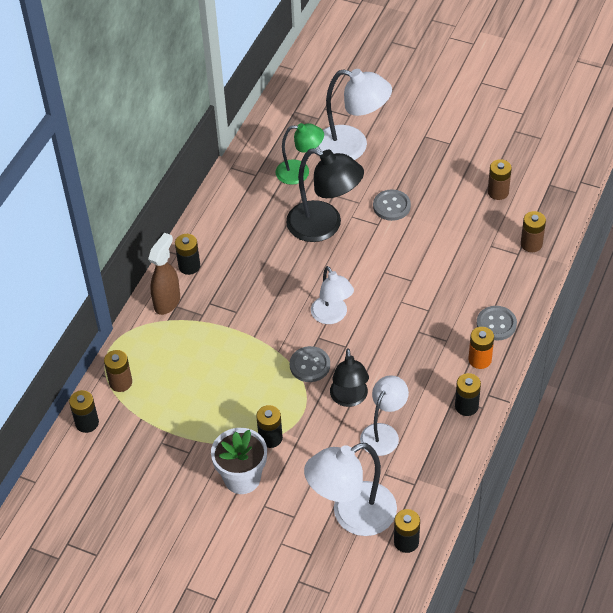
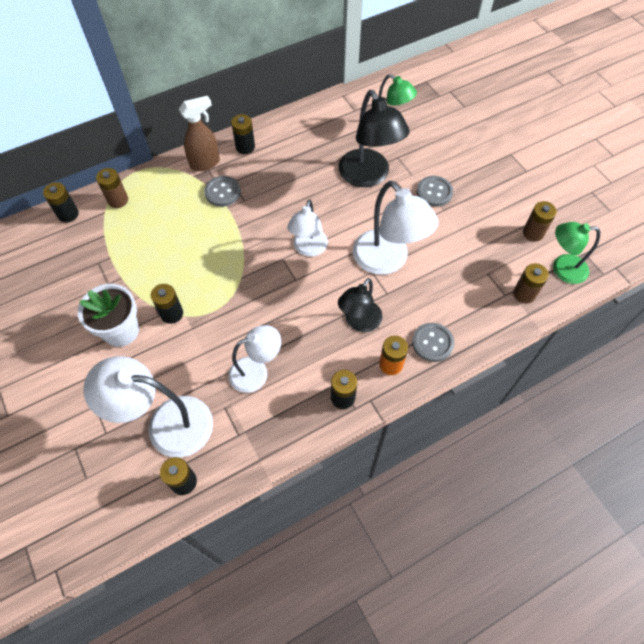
camera: 35 degrees right, 10 degrees up
(310, 365) = (255, 276): grey button -> grey button (222, 192)
(349, 398) = (258, 324): black lamp -> black lamp (359, 322)
(352, 147) = (445, 130): white lamp -> white lamp (387, 261)
(543, 207) = (562, 269): none -> green lamp

